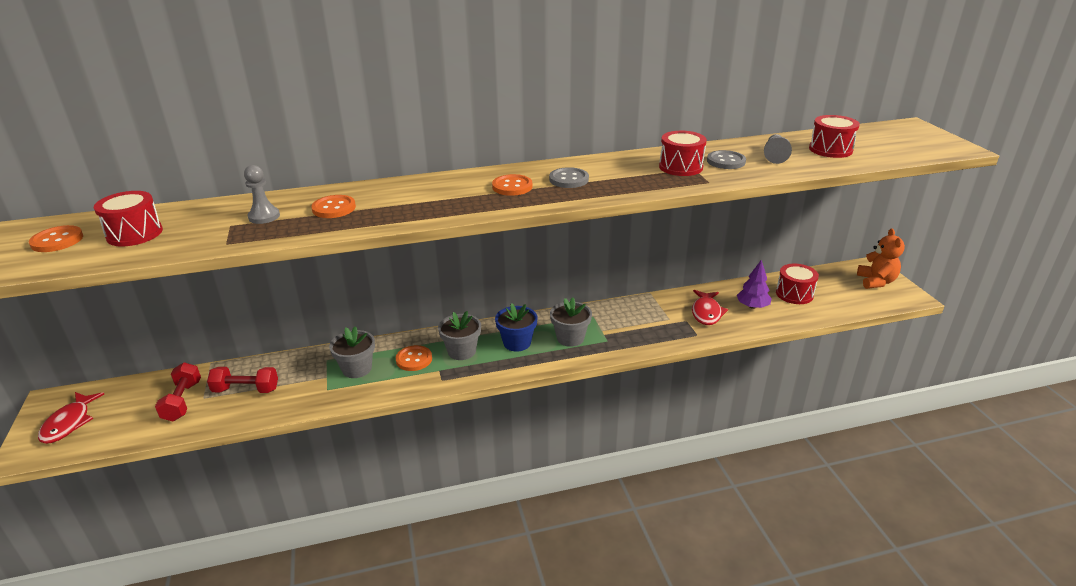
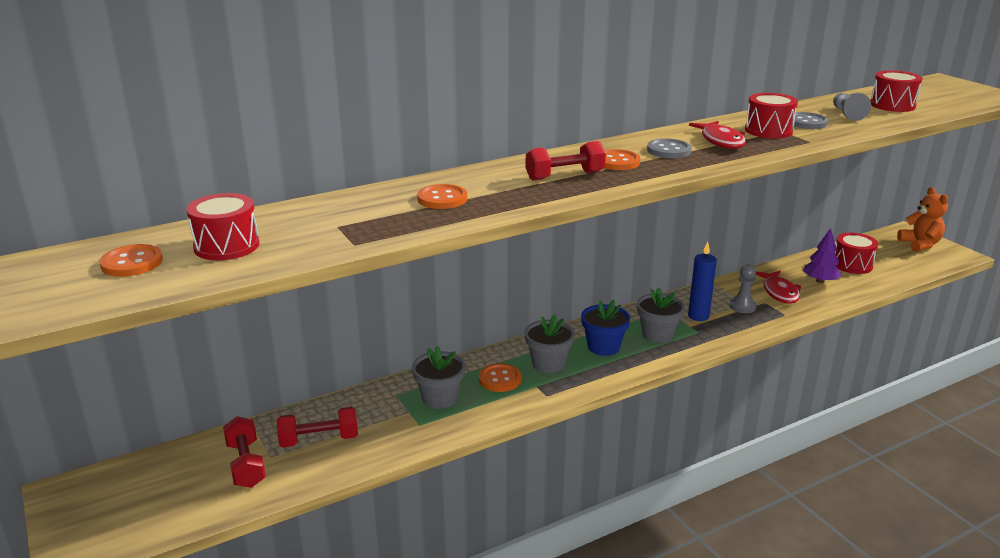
camera: 15 degrees left, 5 degrees down
(69, 423) = (109, 512): red fish -> red fish (721, 141)
(264, 216) = (369, 214): grey pawn -> grey pawn (742, 306)
(454, 196) = (565, 176): none -> red dumbbell
(617, 325) = (698, 316): none -> blue candle

